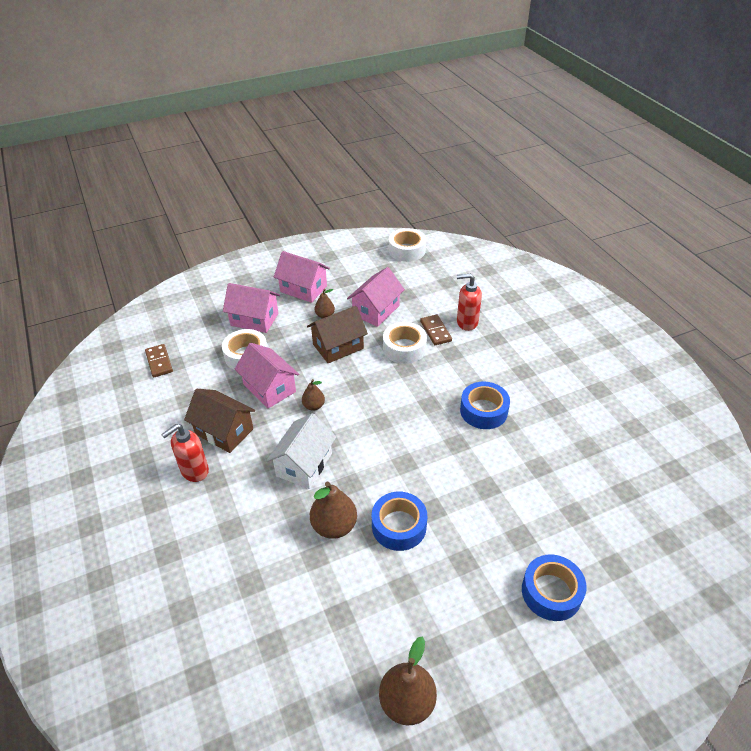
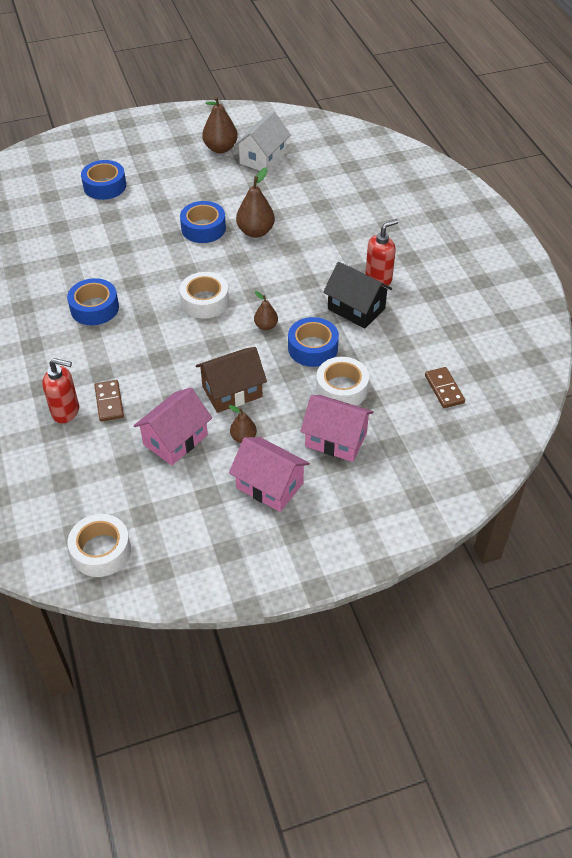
camera: 175 degrees left, 5 degrees up
(224, 431) = (356, 309): brown house -> black house
(269, 388) = (313, 348): pink house -> blue tape
(304, 464) = (278, 275): white house -> white house (263, 158)
(404, 348) = (154, 383): white tape -> white tape (205, 301)

